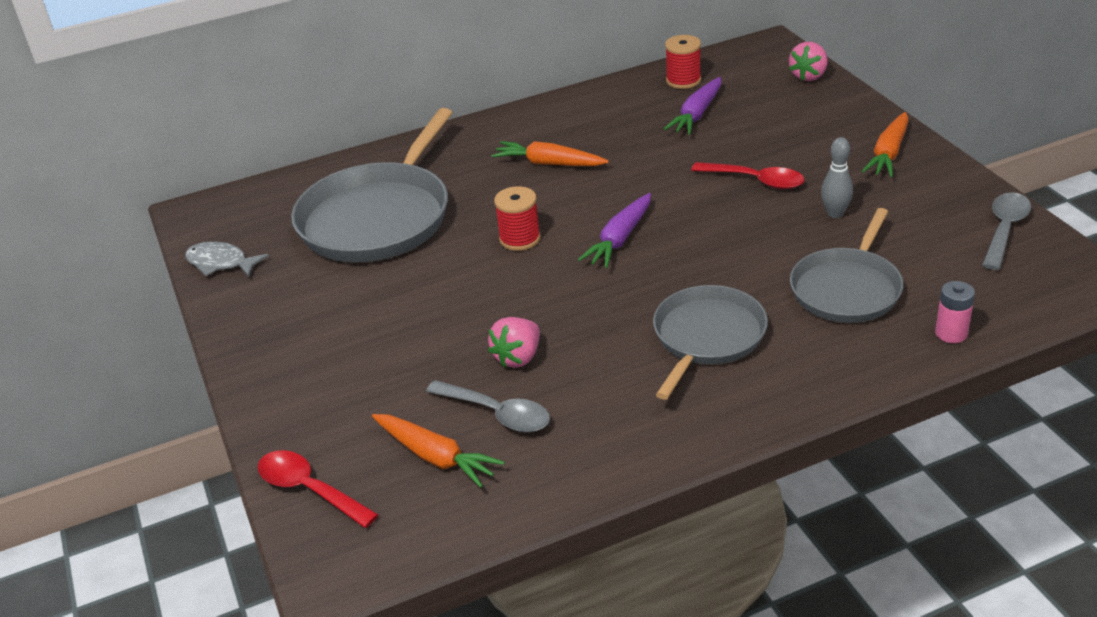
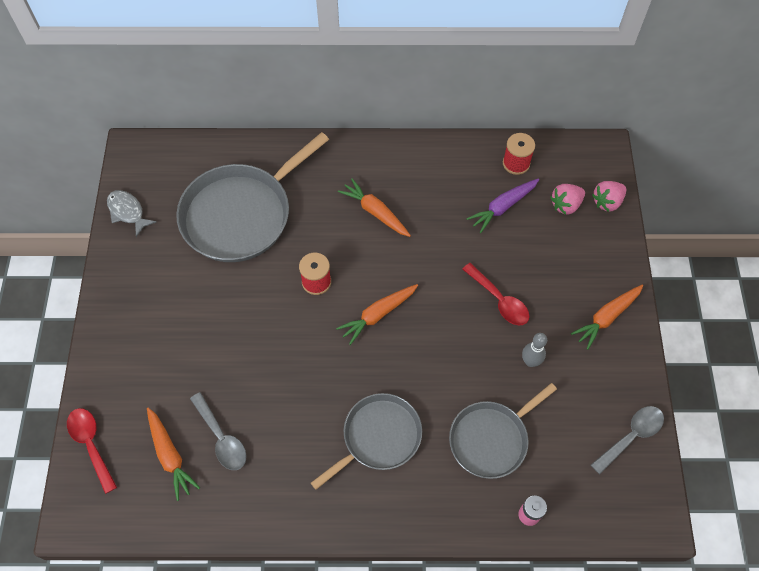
camera: 20 degrees right, 25 degrees up
(518, 357) = (258, 395): pink strawberry -> pink strawberry (565, 205)
(620, 239) = (378, 314): purple carrot -> orange carrot

